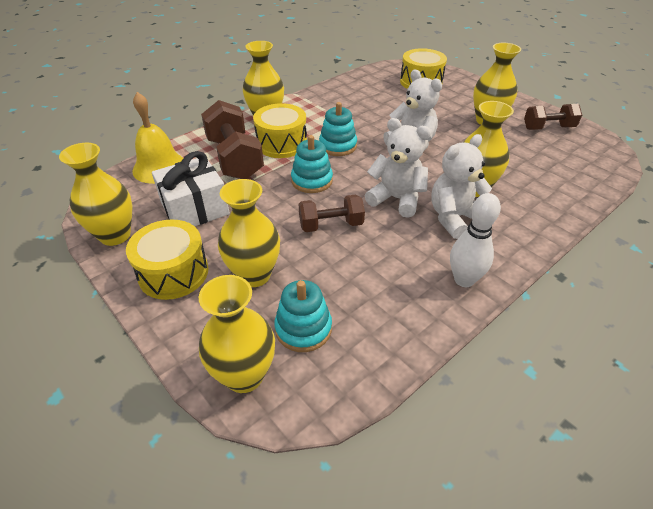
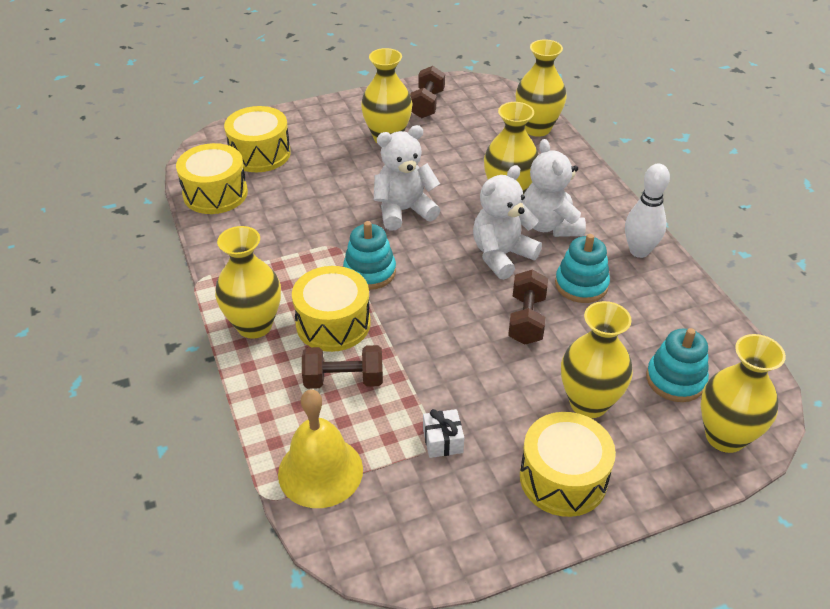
camera: 70 degrees left, 0 degrees up
(115, 235) = (467, 538): yellow vase -> yellow vase (537, 128)
(195, 208) = (442, 441): white gift -> white gift, size x0.47
(234, 158) = (344, 380): brown dumbbell -> brown dumbbell, size x0.61
(312, 181) = (434, 314): turquoise stacking toy -> turquoise stacking toy (581, 285)
(370, 79) = (215, 193): none -> yellow drum

